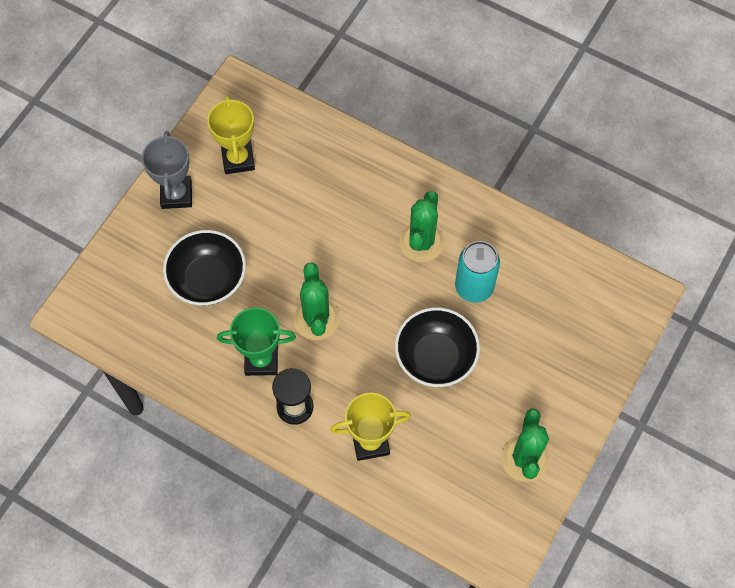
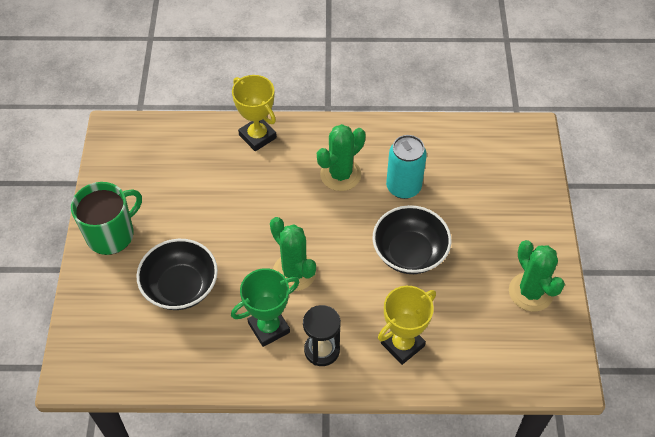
camera: 30 degrees left, 10 degrees down
(176, 194) = (111, 234): grey trophy -> green mug
(238, 159) = (148, 183): yellow trophy -> yellow trophy (257, 136)
(421, 242) = (340, 175): green cactus -> green cactus turned 60 degrees clockwise

